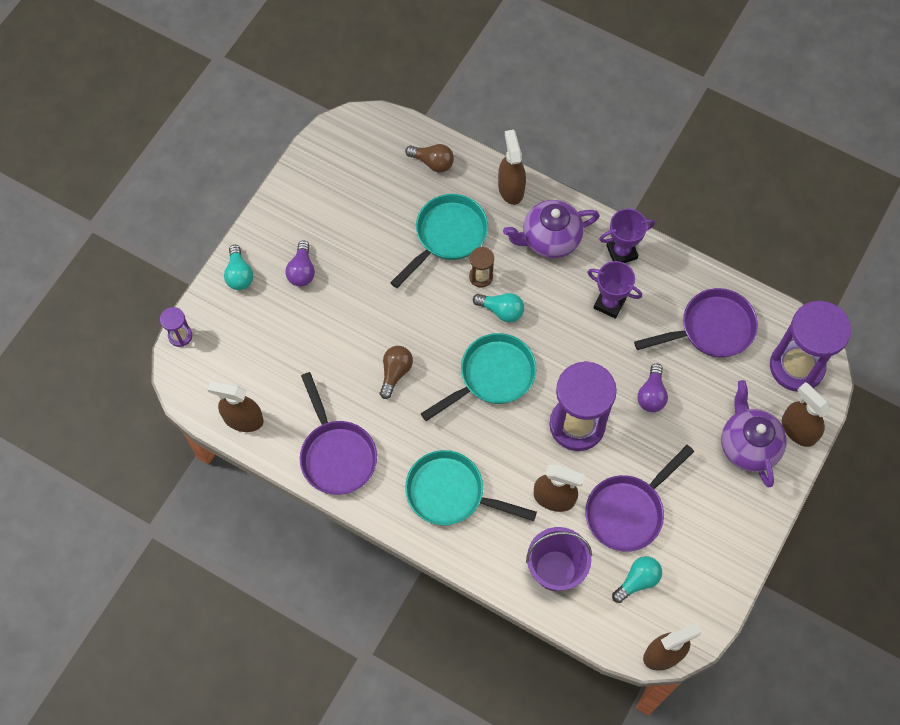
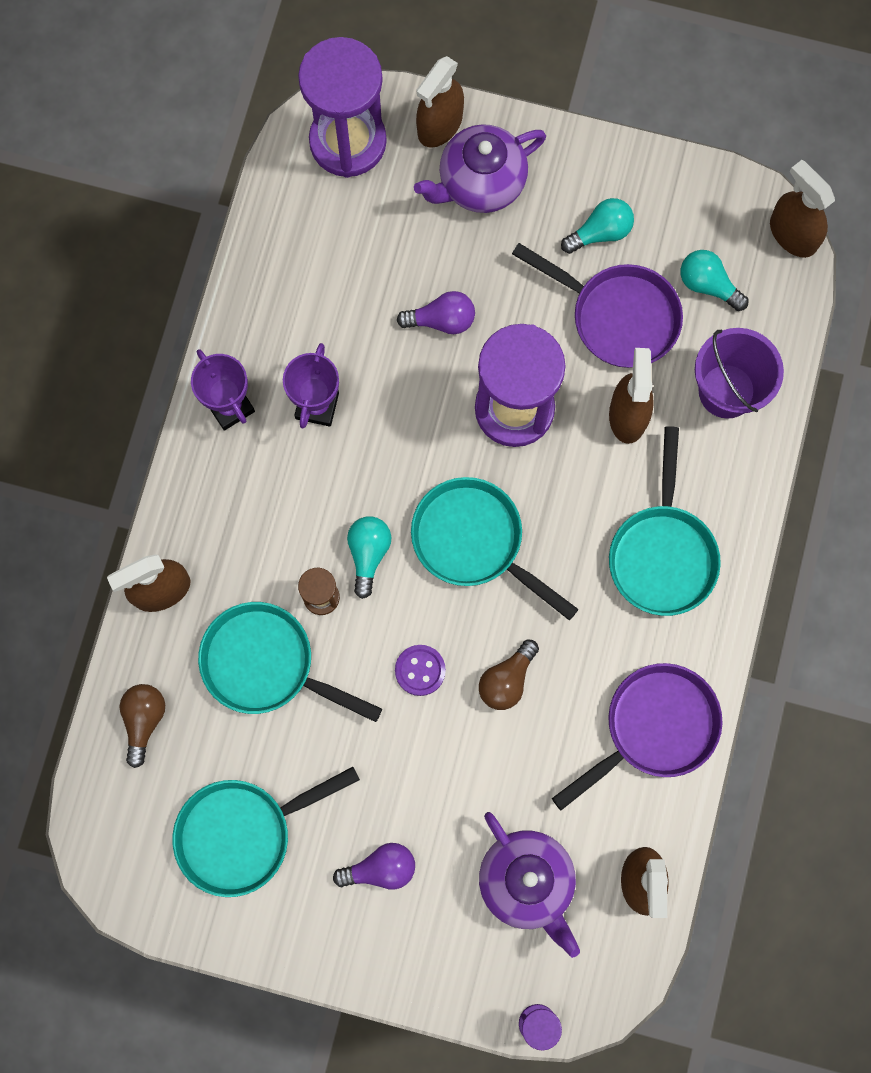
camera: 105 degrees left, 10 degrees up
(239, 274) = (412, 965): turquoise light bulb -> turquoise light bulb (600, 232)
(348, 200) = (242, 833): none -> turquoise pan
(395, 373) = (507, 680): brown light bulb -> brown light bulb turned 60 degrees counterclockwise
(417, 323) = (420, 670): none -> purple button
(549, 239) = (234, 513): purple teapot -> purple teapot (527, 882)
(711, 329) = (320, 261): purple pan -> none

